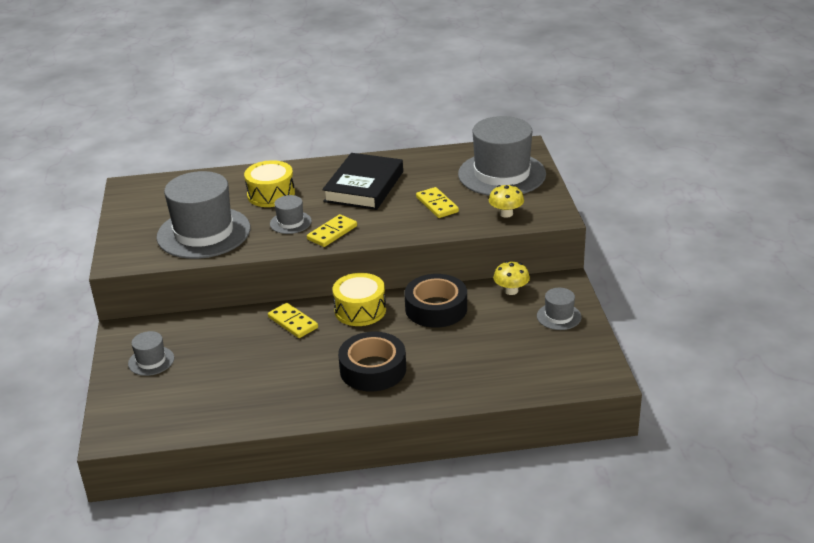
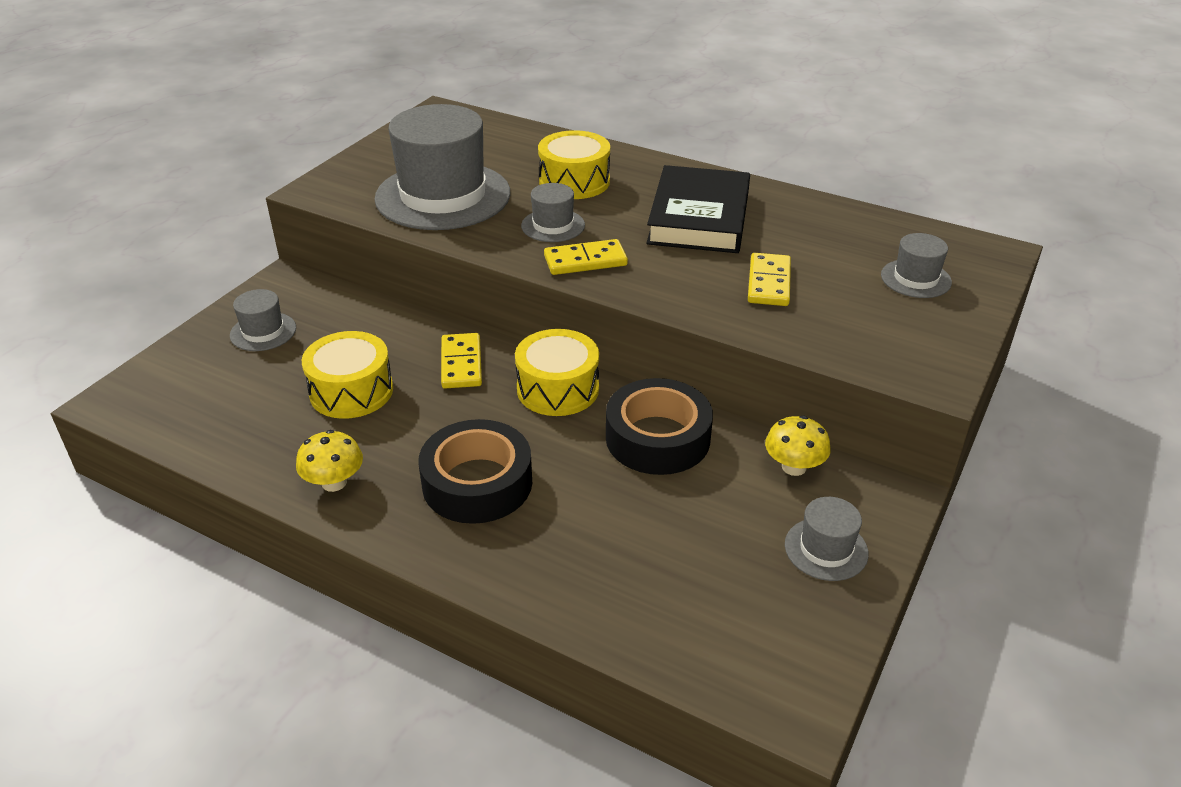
camera: 35 degrees right, 5 degrees up
(249, 363) = (351, 391): none -> yellow drum
(364, 186) = (699, 217): black book -> black book turned 45 degrees counterclockwise
(502, 174) = (915, 279): grey hat -> grey hat, size x0.45
(506, 213) = (857, 340): yellow mushroom -> yellow mushroom (334, 482)

